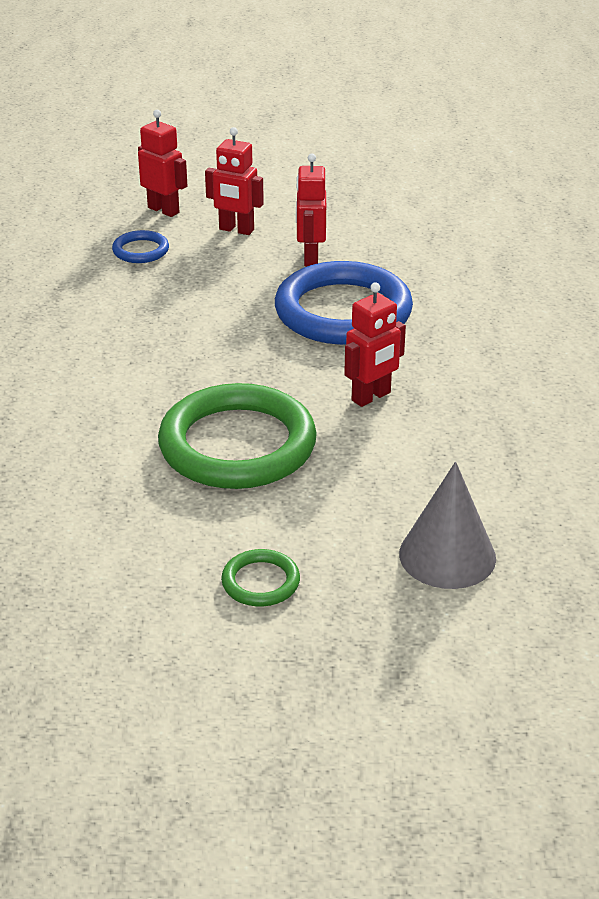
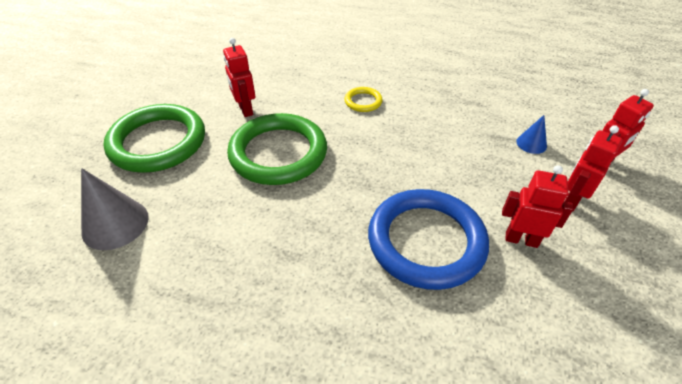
camera: 105 degrees right, 10 degrees up
(77, 388) = (363, 101): none -> yellow ring
(141, 250) = (531, 143): blue ring -> blue cone
(260, 582) = (158, 142): green ring -> green ring, size x2.27
(371, 397) = (300, 229): red robot -> red robot (245, 110)

